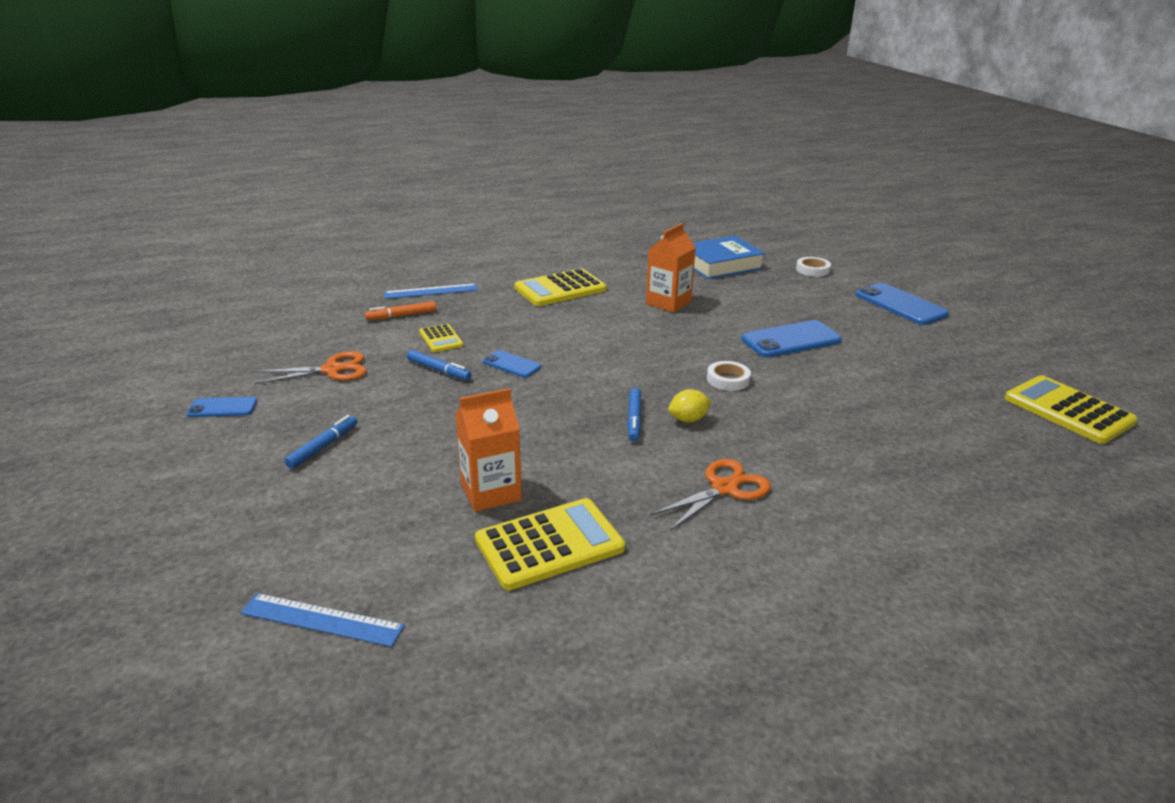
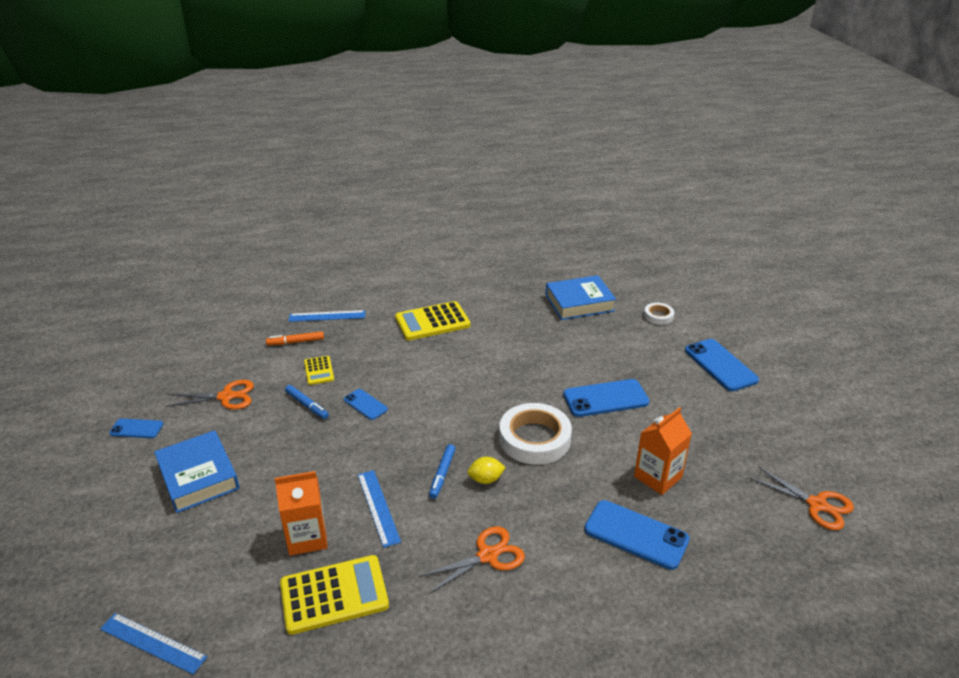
camera: 10 degrees right, 5 degrees up
(323, 446) = (198, 476): blue marker -> blue book
(569, 456) = (378, 507): none -> blue ruler
(668, 303) = (517, 346): orange carton -> orange carton (657, 477)
(728, 379) = (534, 439): white tape -> white tape, size x2.01
(887, 453) = (636, 534): none -> blue phone
(1068, 410) = (817, 504): yellow calculator -> orange scissors

